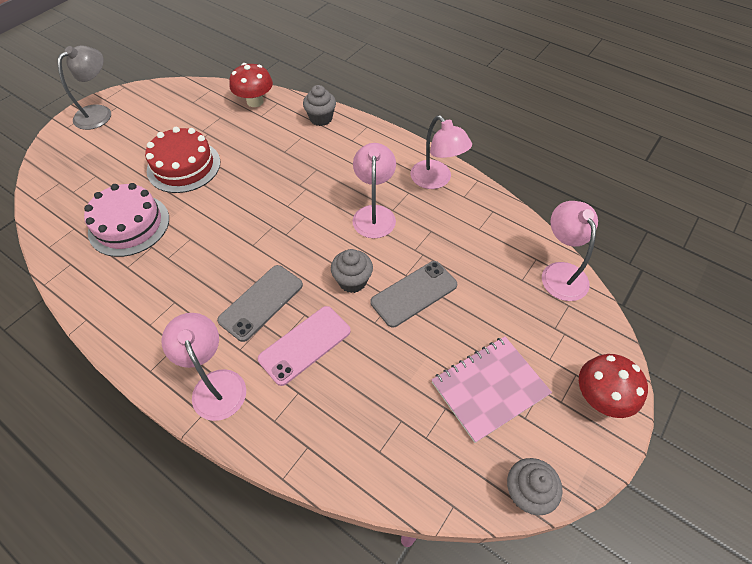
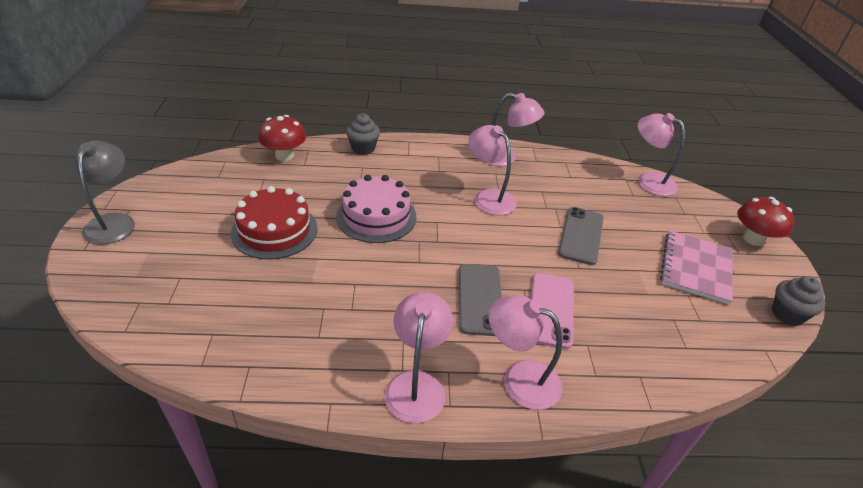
camera: 40 degrees left, 15 degrees down
(129, 225) = (276, 302): pink cake -> pink cake (376, 216)
(146, 341) = (416, 384): none -> pink lamp
(352, 281) = (530, 249): grey cupcake -> none

